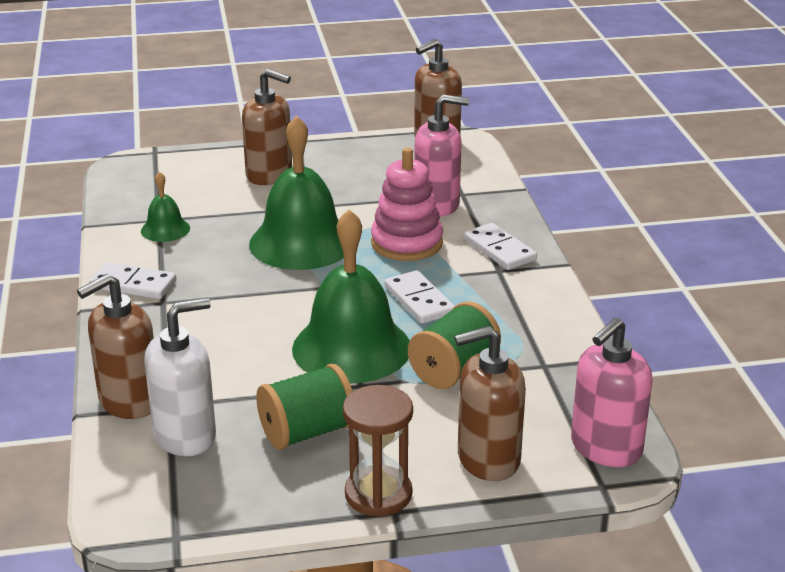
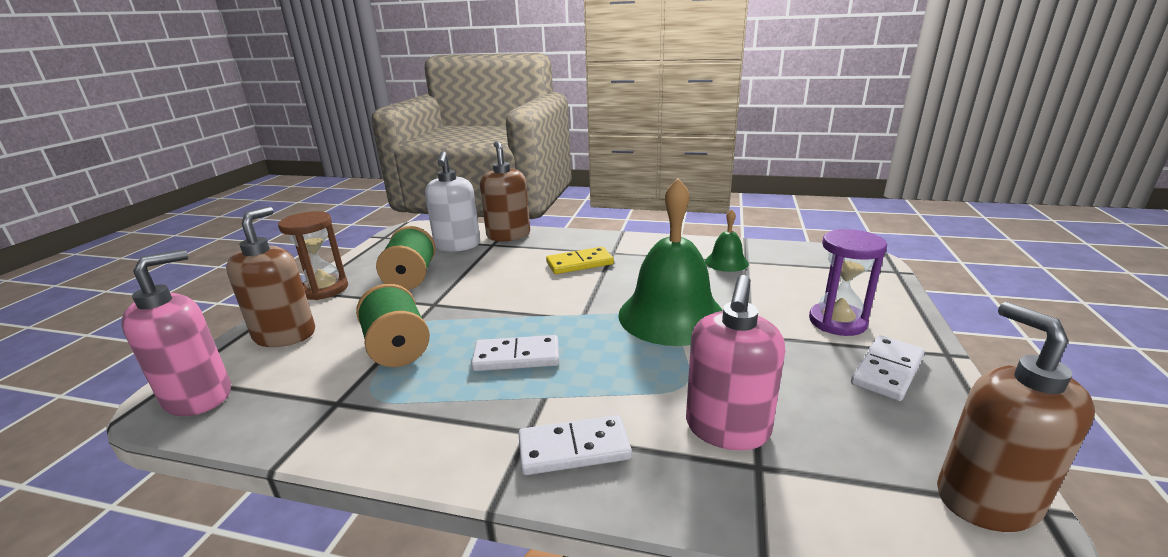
camera: 115 degrees right, 5 degrees down
(133, 285) = (643, 245): white domino -> white domino (887, 370)
(207, 316) = (580, 263): none -> yellow domino
(269, 175) = (837, 321): brown soap dispenser -> purple hourglass
(351, 348) = (481, 309): green bell -> none
(407, 243) = (635, 377): pink stacking toy -> none
(605, 448) = (199, 397): pink soap dispenser -> pink soap dispenser turned 60 degrees clockwise

